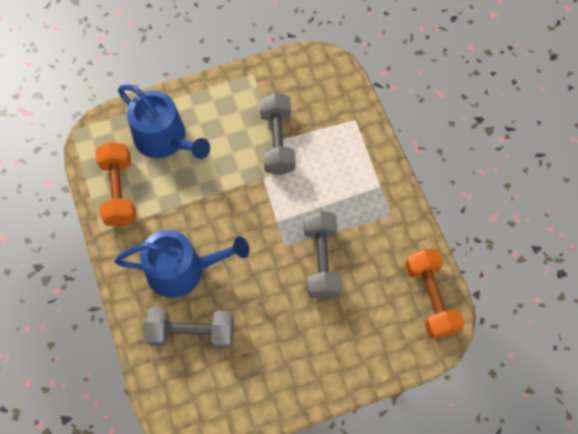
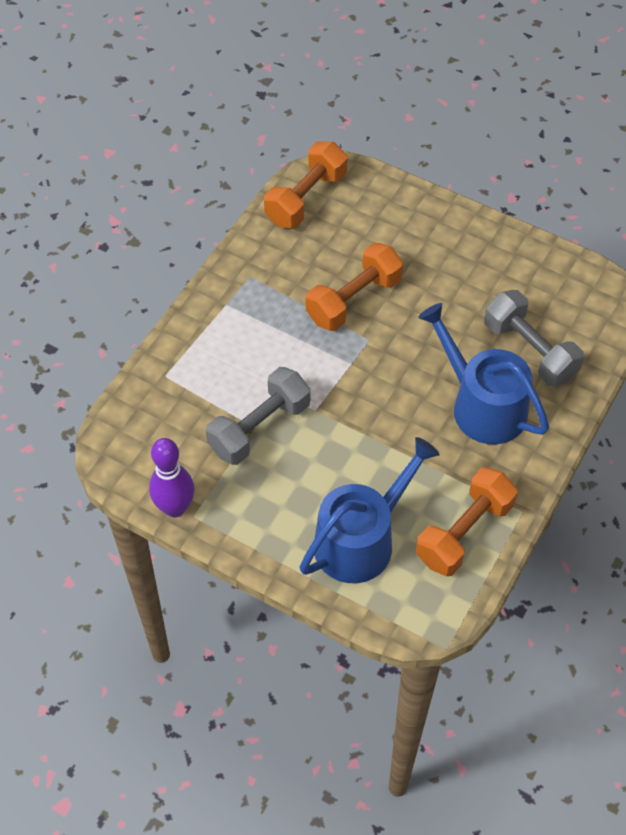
camera: 130 degrees left, 10 degrees down
(164, 139) = (361, 540): blue watering can -> blue watering can turned 45 degrees clockwise
(265, 69) = (175, 508): none -> purple bowling pin
(321, 260) = (353, 300): grey dumbbell -> orange dumbbell

